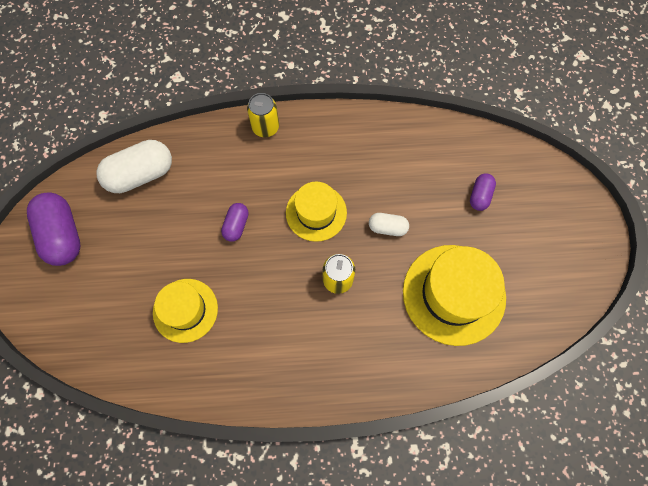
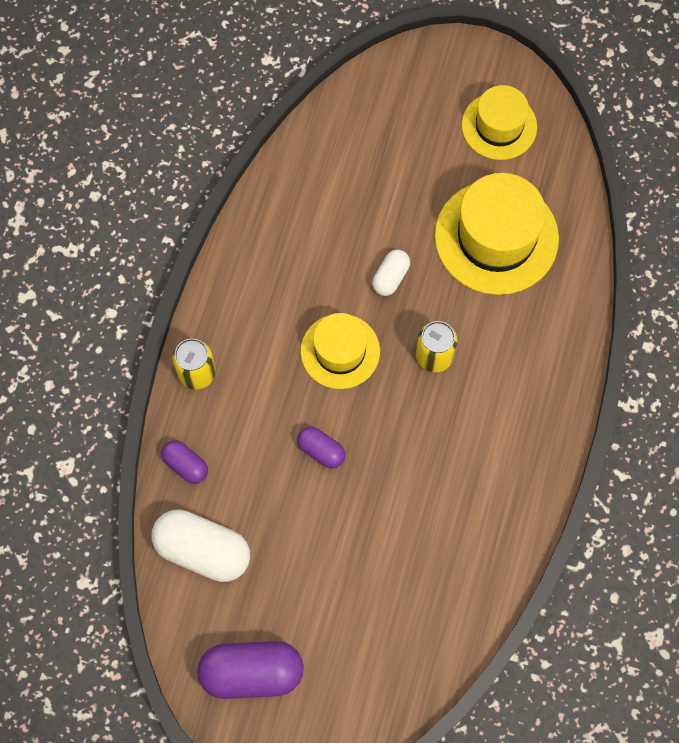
camera: 70 degrees left, 0 degrees up
(141, 174) = (203, 550): white capsule -> white capsule turned 60 degrees counterclockwise
(185, 310) = (409, 543): yellow hat -> yellow hat (499, 126)
(480, 196) = (389, 161): purple capsule -> purple capsule (186, 465)

